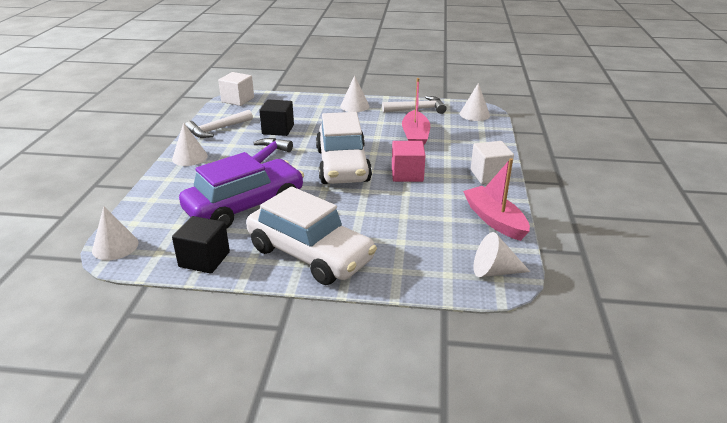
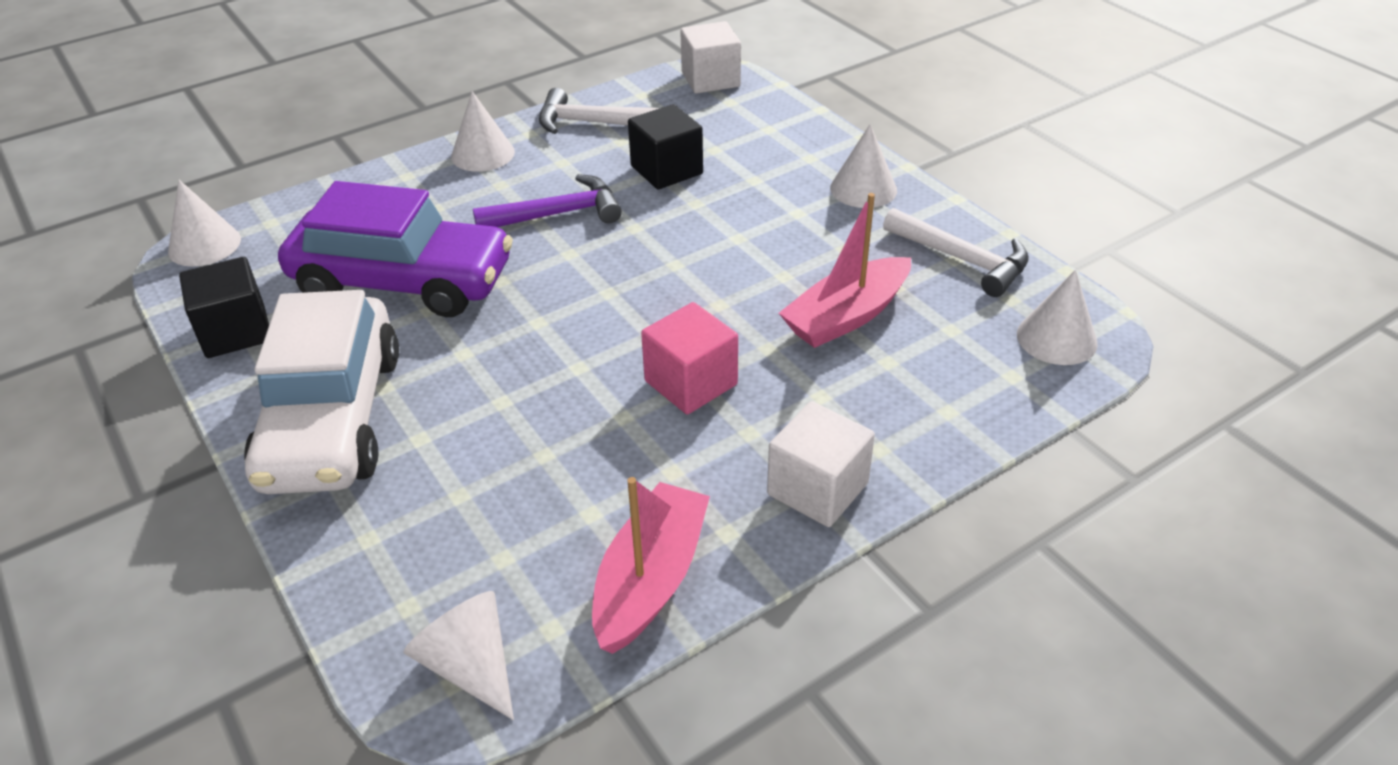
camera: 50 degrees right, 10 degrees up
(343, 165) = (632, 298): white car -> none

